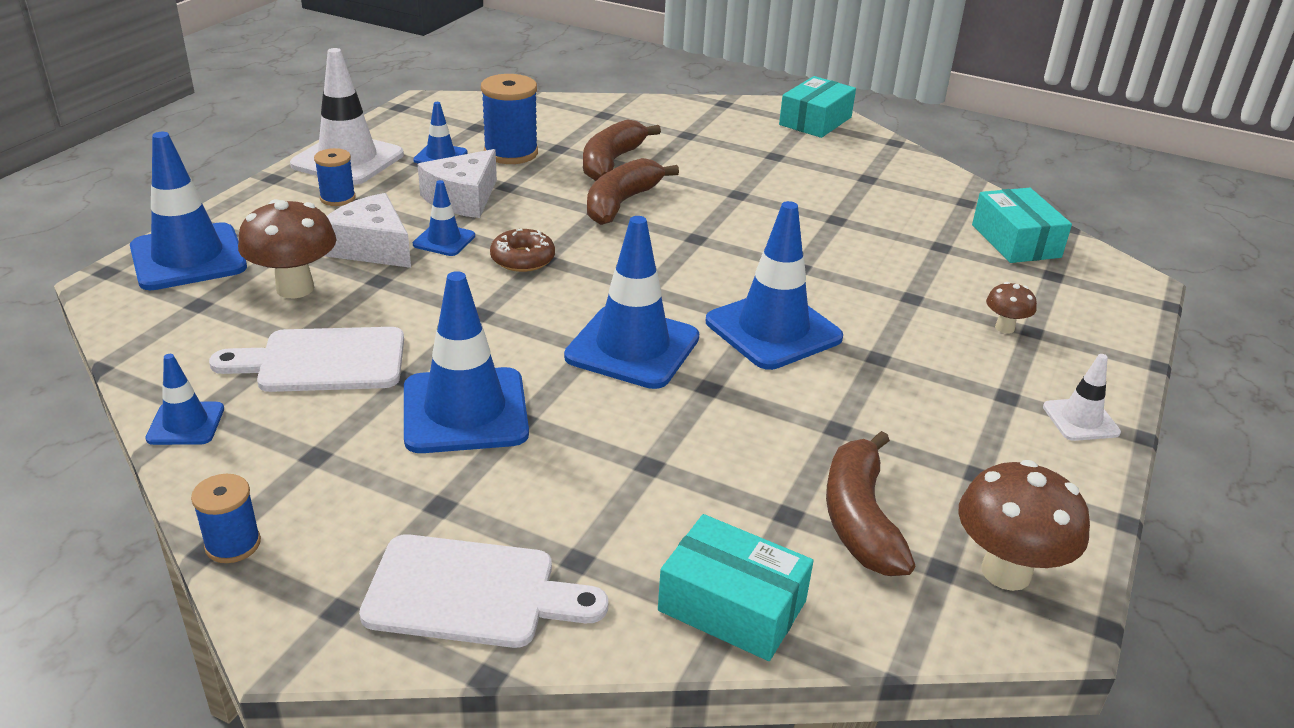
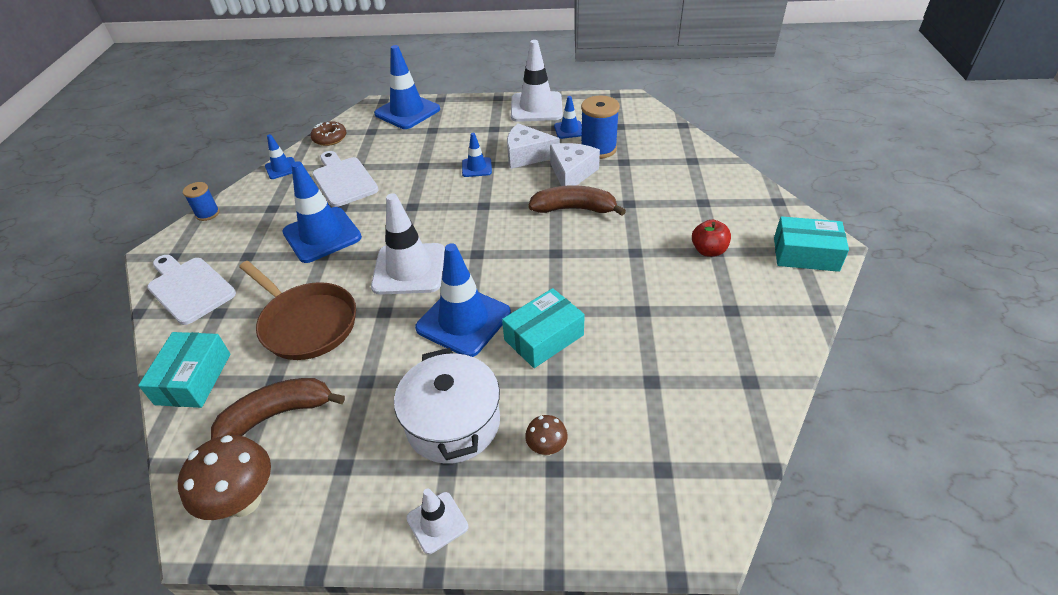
camera: 70 degrees right, 10 degrees up
(295, 288) = (400, 147): brown mushroom -> none
(337, 198) = (493, 122): blue spool -> none
(372, 248) = (452, 151): white cheese -> white cheese (571, 173)
(471, 593) = (189, 288): white cutting board -> white cutting board turned 150 degrees clockwise
(522, 259) = (477, 199): brown donut -> brown donut (330, 138)
(611, 162) = (626, 186): brown banana -> none
(632, 347) = (409, 269): blue traffic cone -> white traffic cone
(681, 463) = (306, 323): none -> brown pan
(770, 159) = (708, 250): none -> red apple
(943, 377) = (453, 423): none -> white pot
(1015, 241) = (705, 430): turquoise box -> turquoise box (544, 337)

